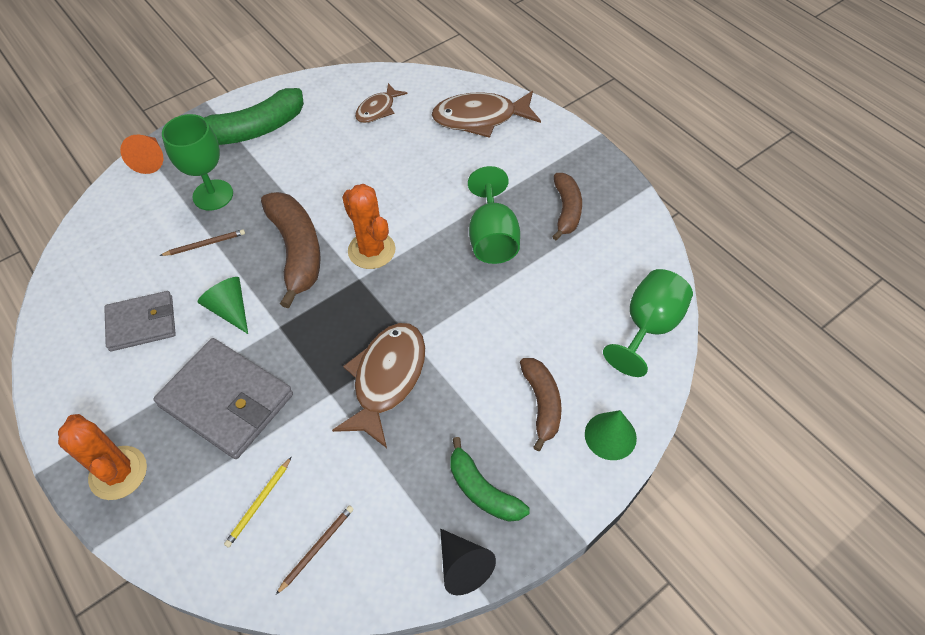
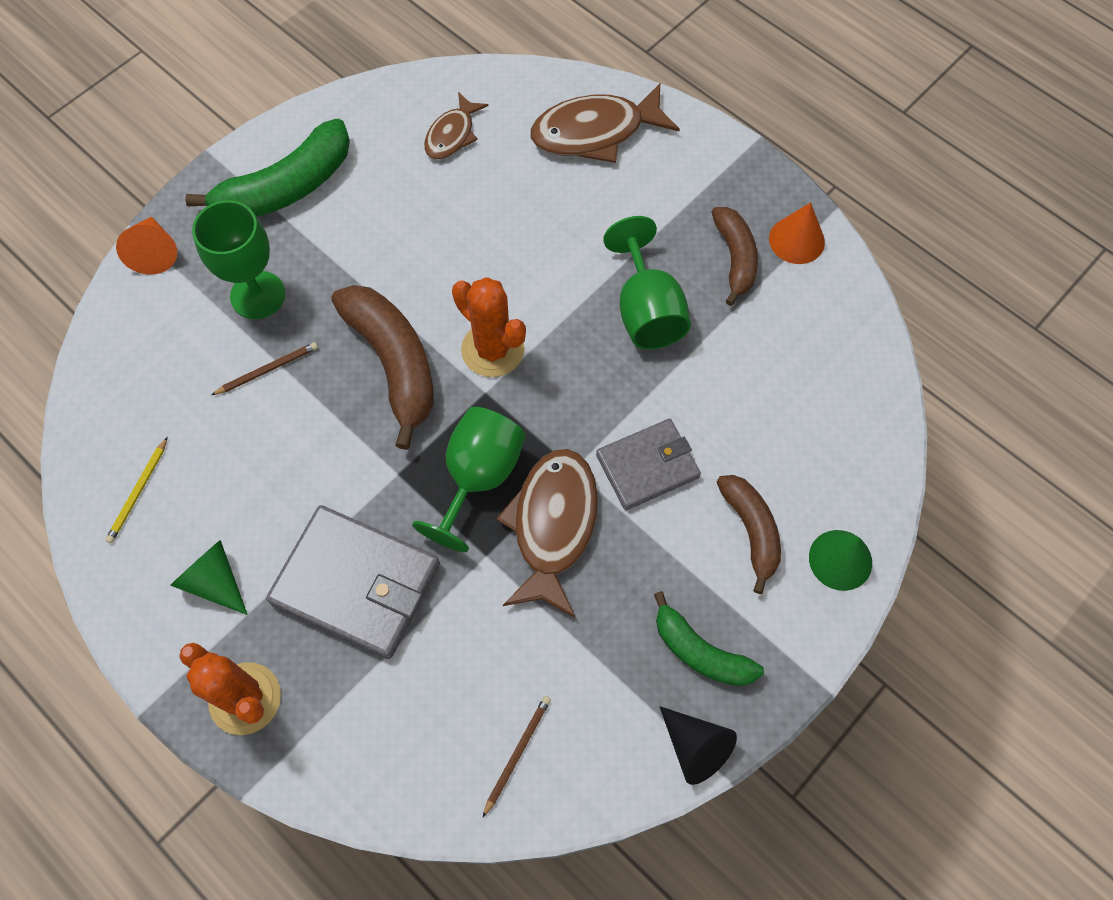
camera: 10 degrees left, 10 degrees up
(142, 323) = (215, 494): grey wallet -> grey wallet (647, 466)
(230, 309) = (327, 459): green cone -> green cone (214, 581)
(259, 503) = (432, 709): yellow pencil -> yellow pencil (138, 492)
(616, 203) = (796, 240): none -> orange cone
(648, 327) = (864, 410): green goblet -> green goblet (478, 477)

